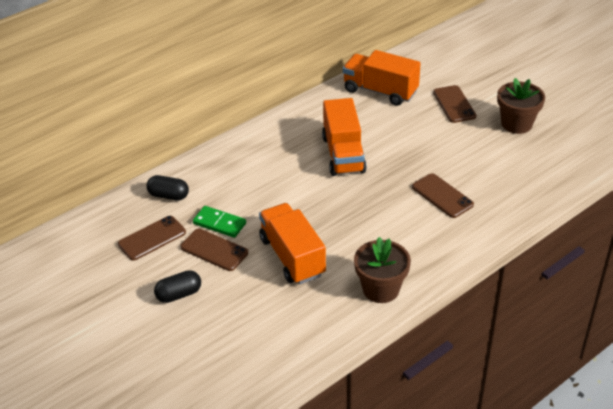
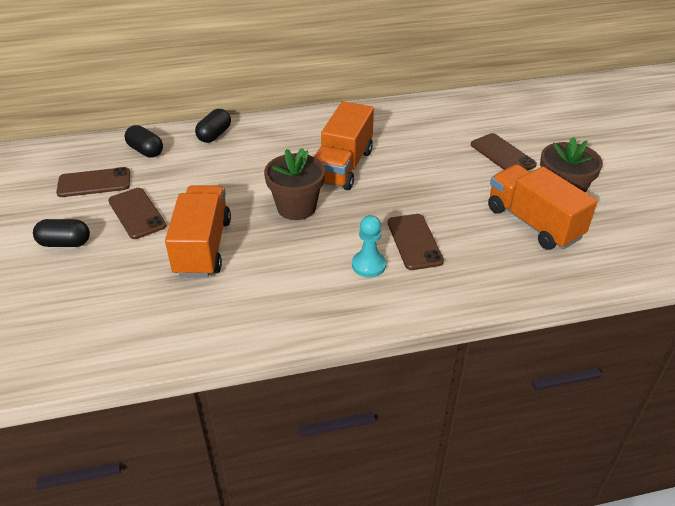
camera: 25 degrees right, 0 degrees up
(215, 162) = (214, 135): none -> black capsule
(219, 223) = (165, 191): green domino -> none
(380, 91) = (432, 120): orange truck -> orange truck (533, 223)
(381, 289) = (262, 316): brown flower pot -> brown flower pot (296, 207)
(424, 225) = (368, 265): none -> turquoise pawn
(454, 104) = (502, 155): brown phone -> brown phone turned 45 degrees counterclockwise

